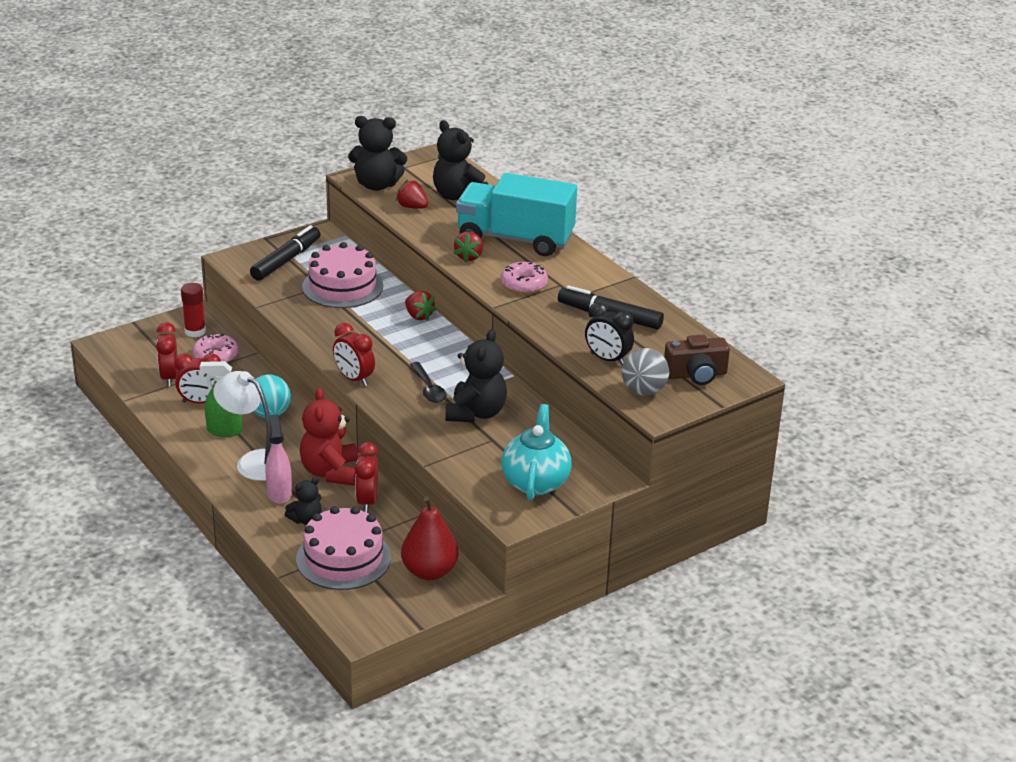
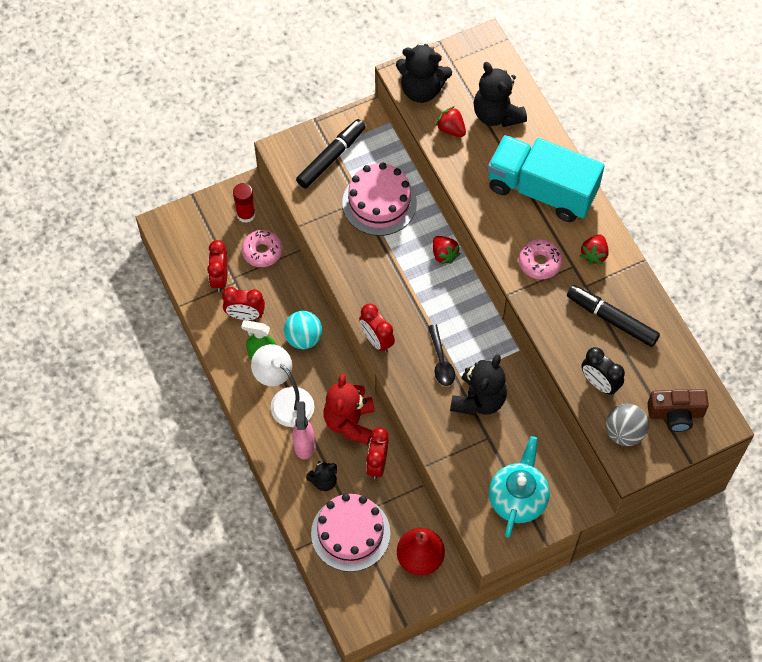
camera: 10 degrees right, 30 degrees up
(469, 257) = (495, 214): red strawberry -> red strawberry (594, 254)

